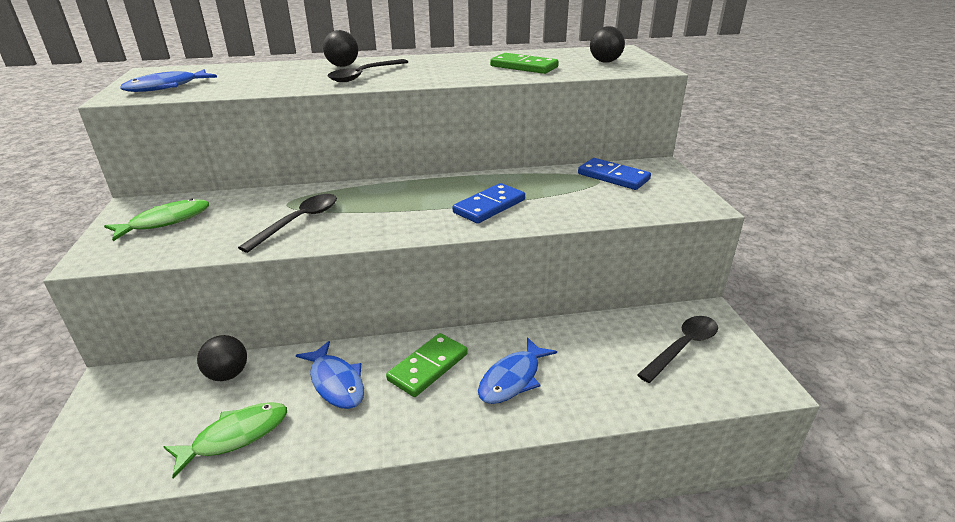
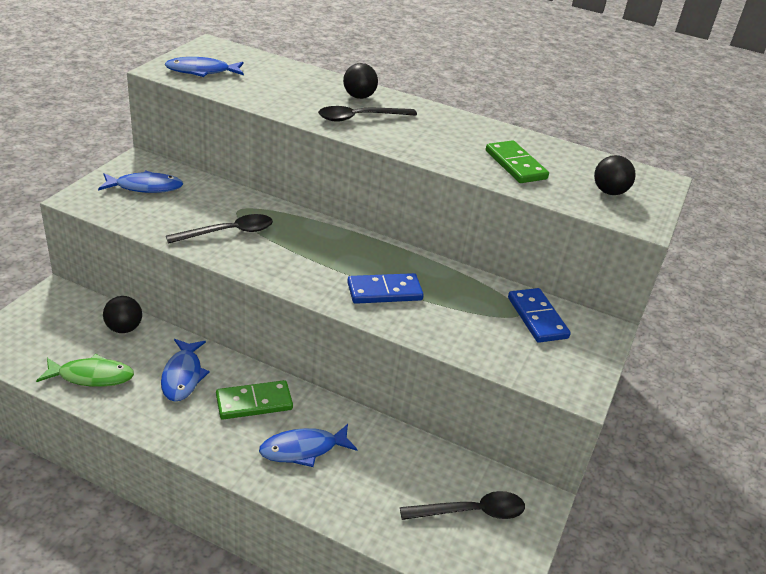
camera: 30 degrees right, 5 degrees up
(165, 221) = (145, 187): green fish -> blue fish

